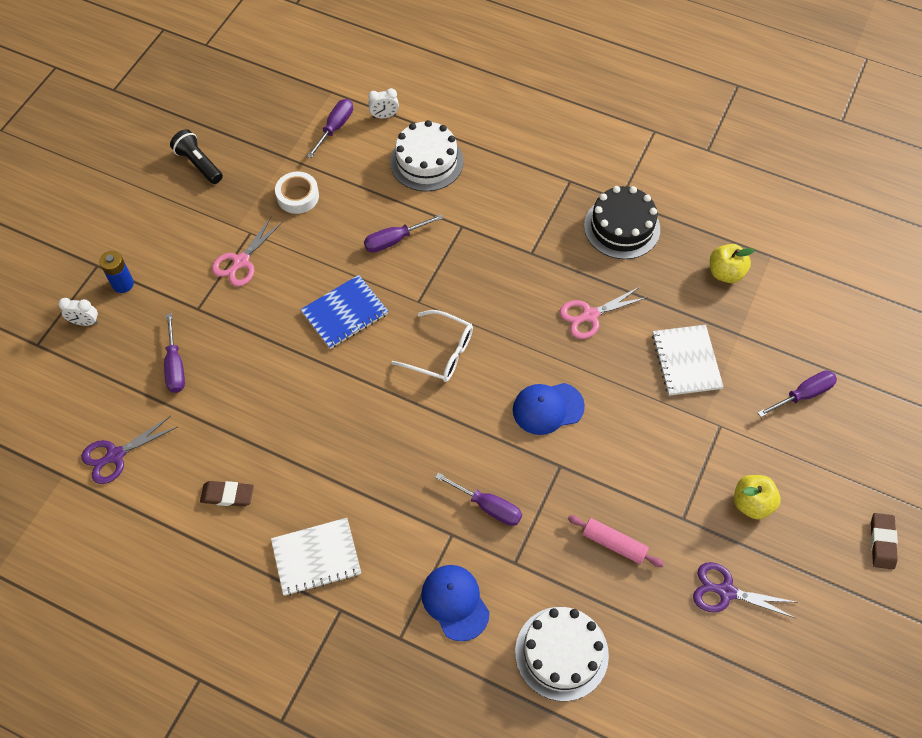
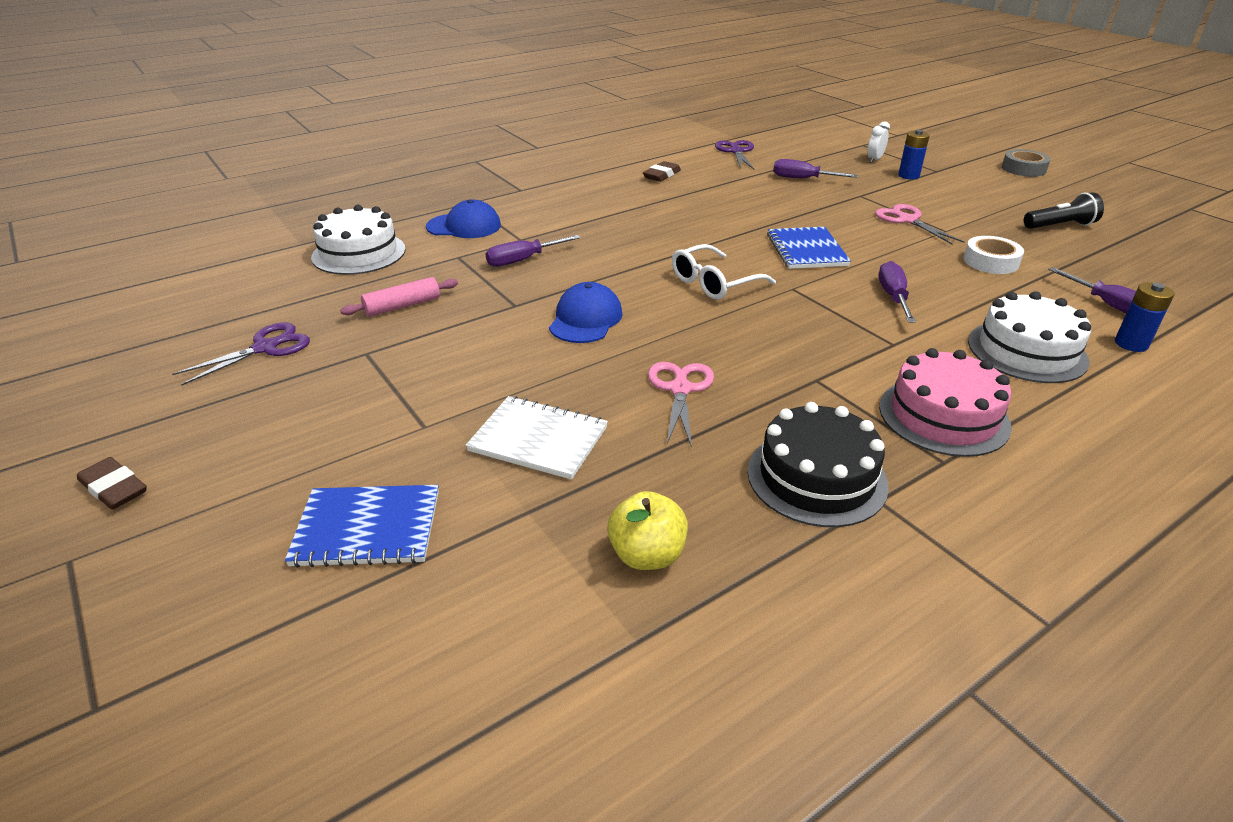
camera: 120 degrees right, 25 degrees down
(59, 202) = (1023, 169): none -> grey tape
(316, 557) = (572, 191): white notebook -> none
(384, 116) = (1131, 344): white clock -> blue battery
(527, 188) = (943, 416): none -> pink cake
(751, 503) = (311, 406): yellow apple -> none
(803, 395) = (367, 528): purple screwdriver -> blue notebook

